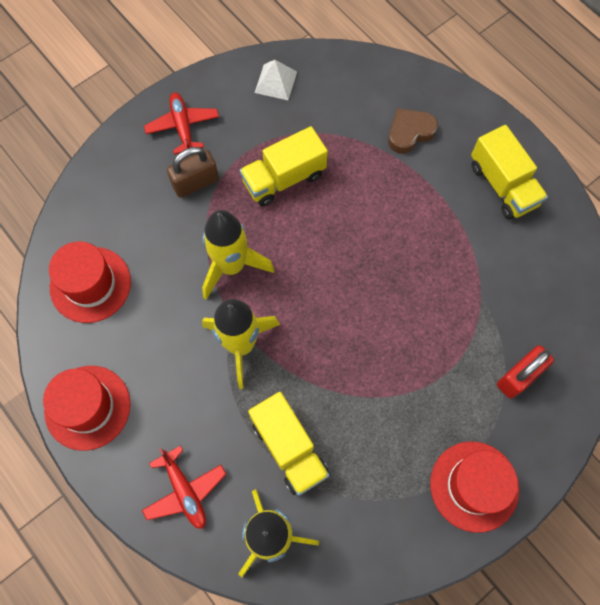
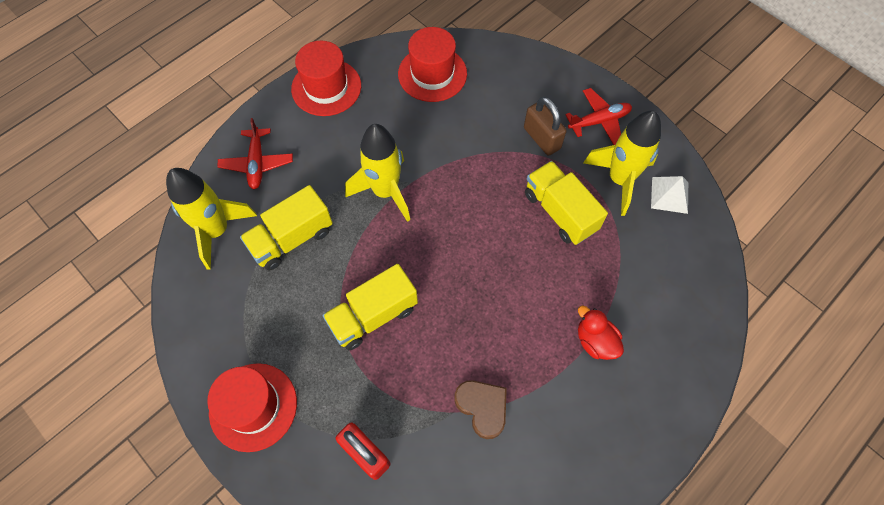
camera: 85 degrees right, 5 degrees down
(185, 491) = (257, 163): red plane -> red plane turned 60 degrees counterclockwise
(231, 266) = (461, 176): yellow rocket -> yellow rocket (619, 180)
(409, 133) = (639, 330): brown heart -> brown heart (482, 408)
(418, 169) = (595, 341): none -> red duck
(502, 185) = (592, 437): yellow truck -> yellow truck (373, 315)

